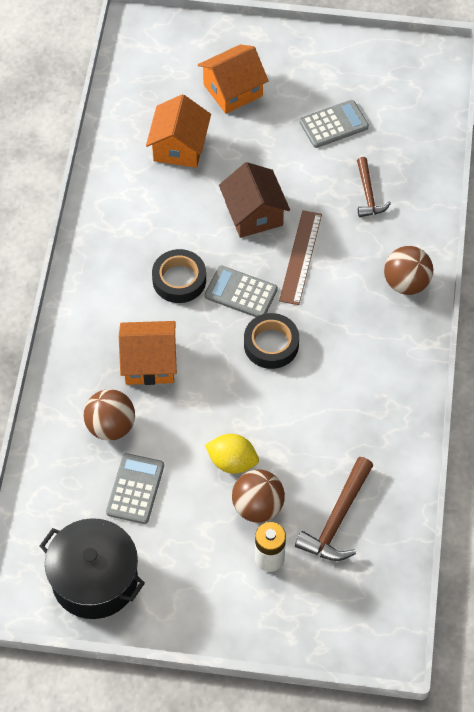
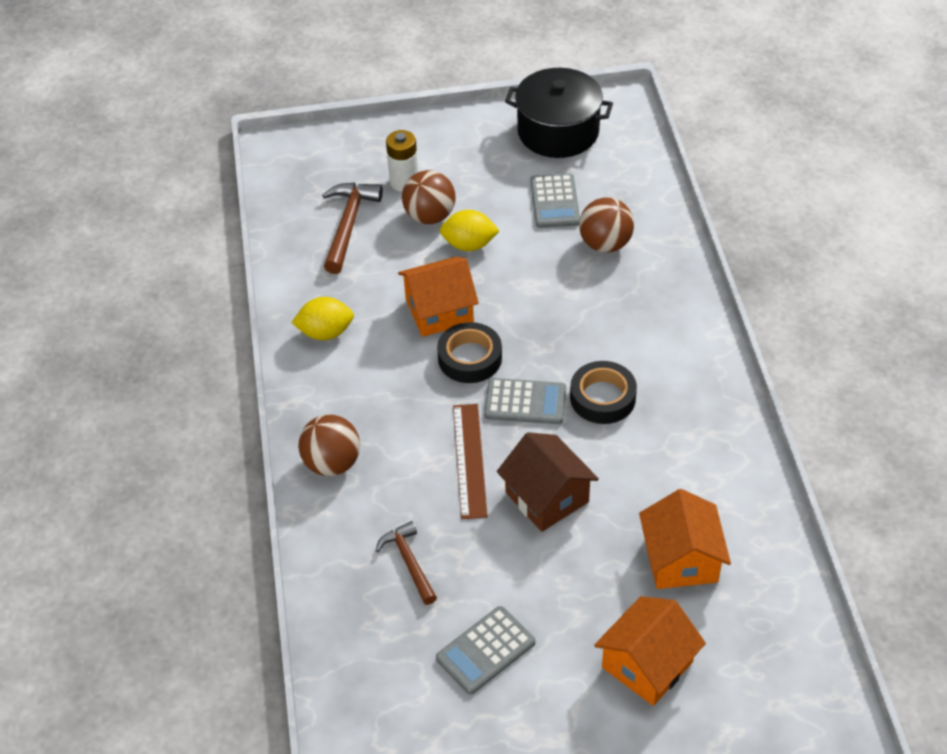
camera: 165 degrees right, 10 degrees down
(149, 363) = (595, 308): orange house -> orange house (439, 311)
(385, 404) = (325, 332): none -> yellow lemon

